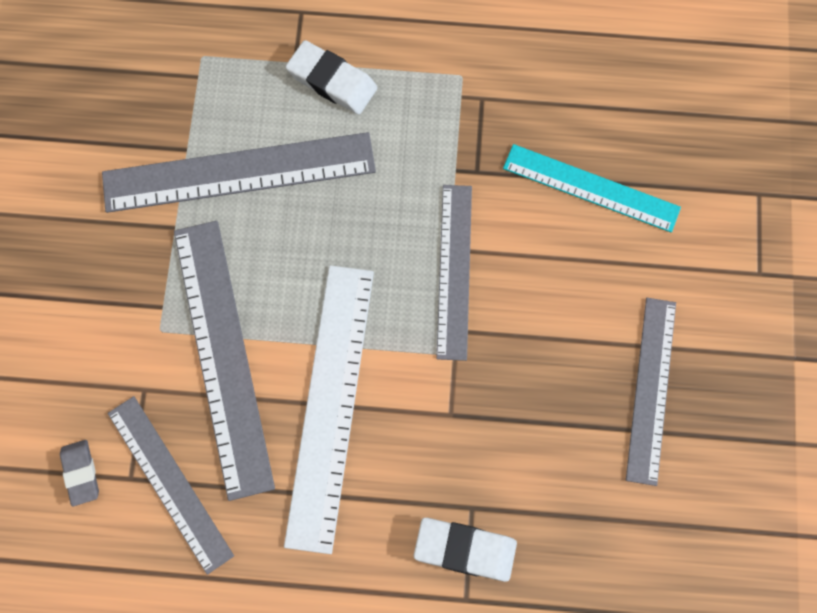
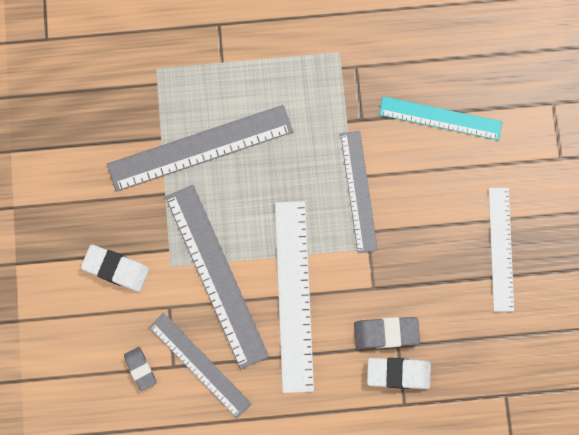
camera: 10 degrees left, 5 degrees up
(332, 81) = (250, 72): white eraser -> white eraser (116, 269)
(457, 485) = (386, 333): none -> grey eraser
(650, 389) = (500, 249): grey ruler -> white ruler

